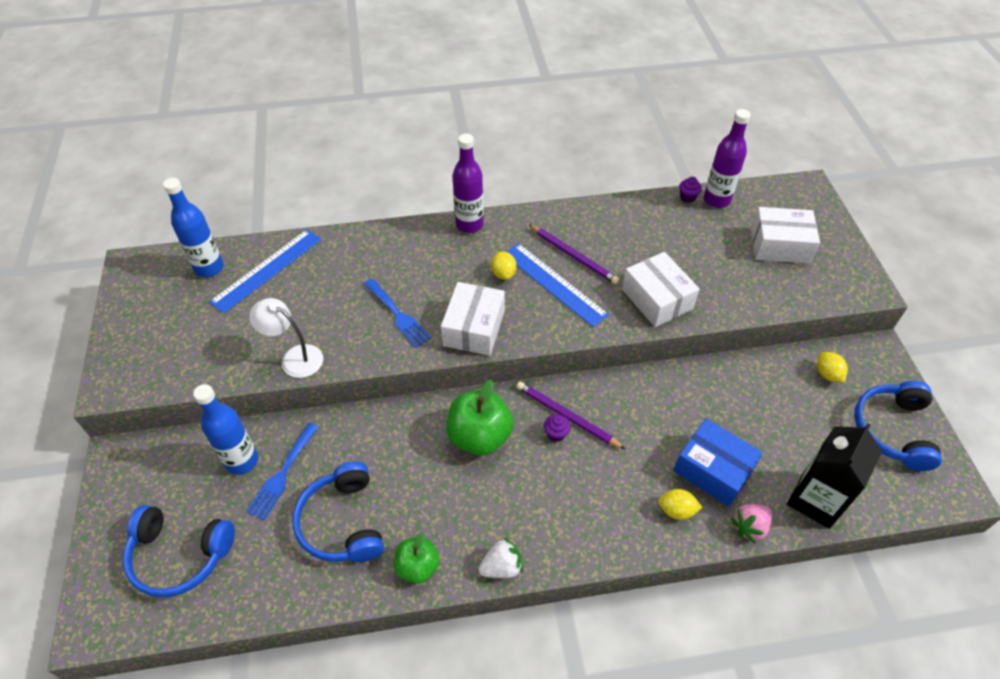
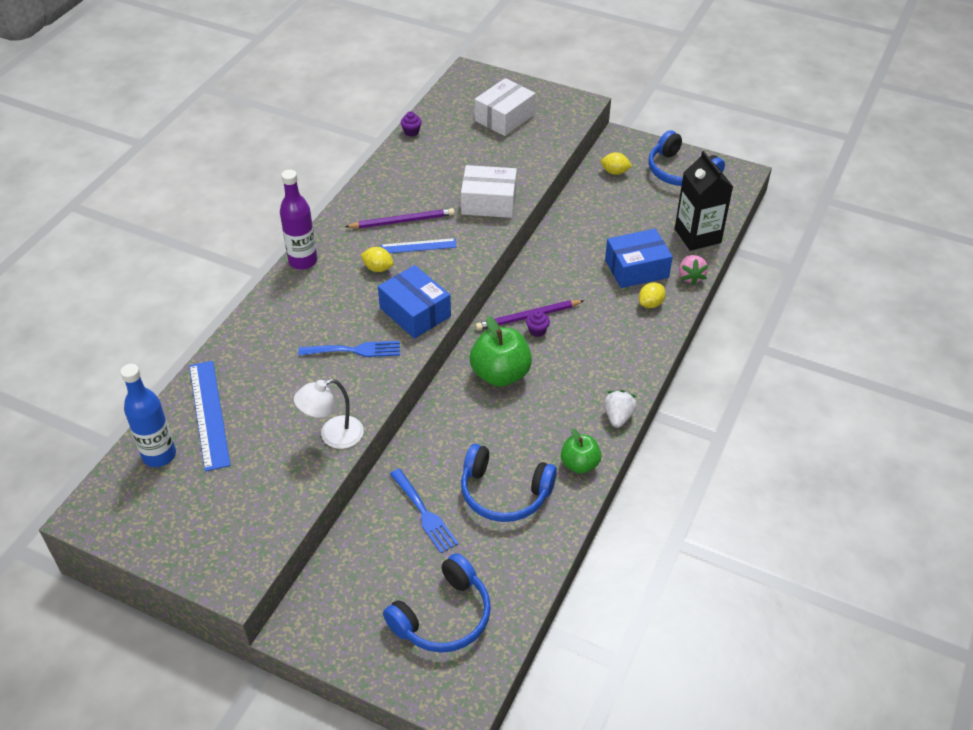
camera: 55 degrees left, 5 degrees down
(242, 461) = (385, 536): blue bottle -> none
(474, 328) = (415, 312): white box -> blue box
(554, 284) = (418, 246): blue ruler -> blue ruler, size x0.61
(716, 200) = (430, 120): purple bottle -> none

